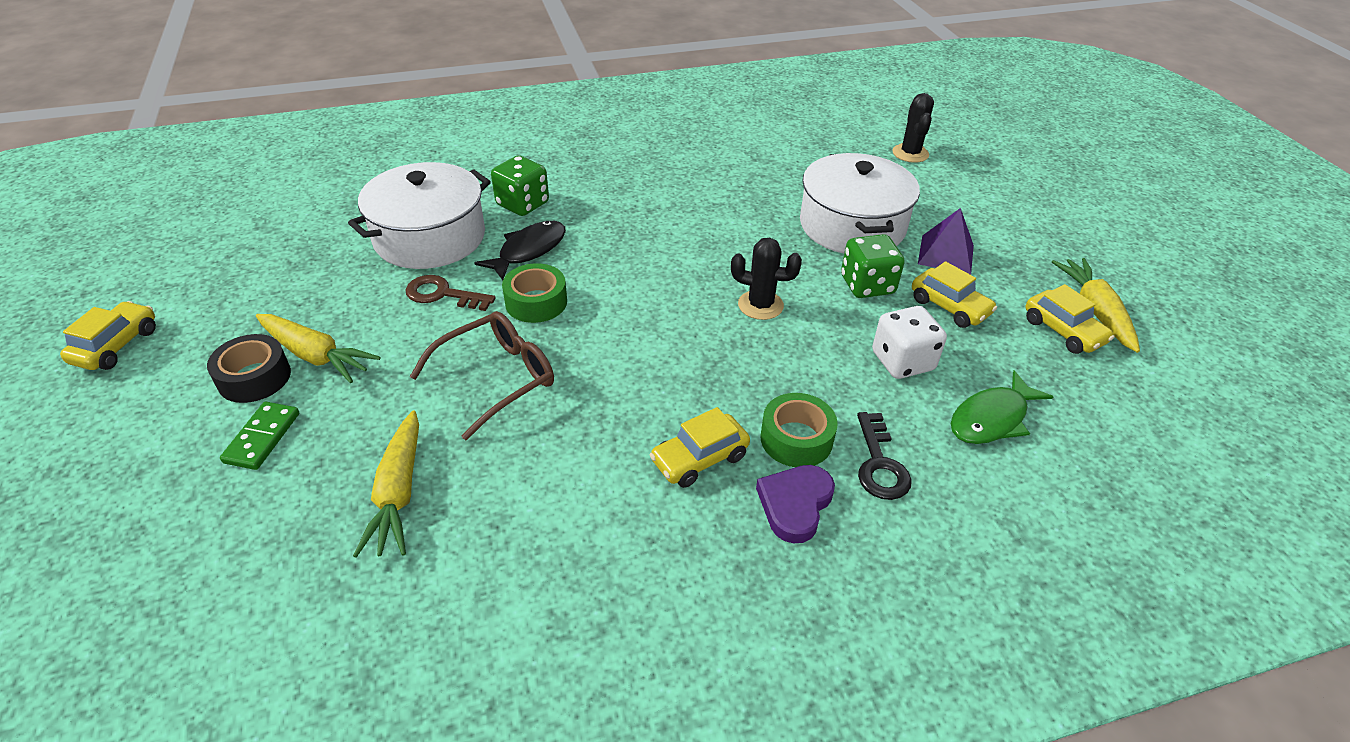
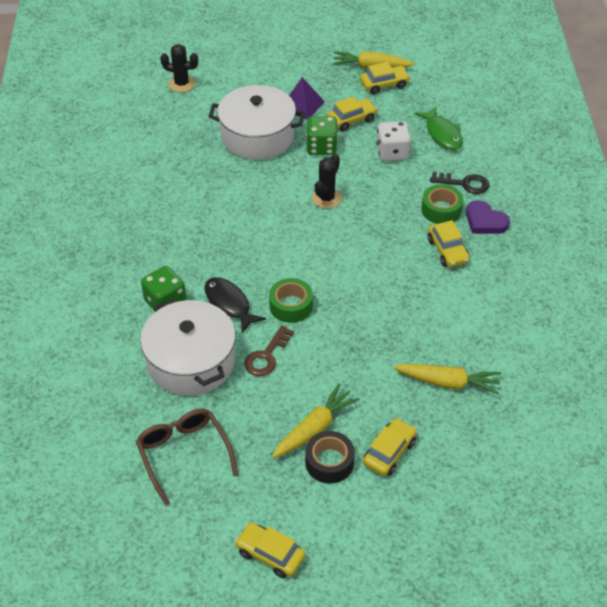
camera: 75 degrees left, 5 degrees up
(262, 438) = (389, 452): green domino -> yellow car
(497, 378) = (362, 332): brown glasses -> brown glasses (184, 454)

